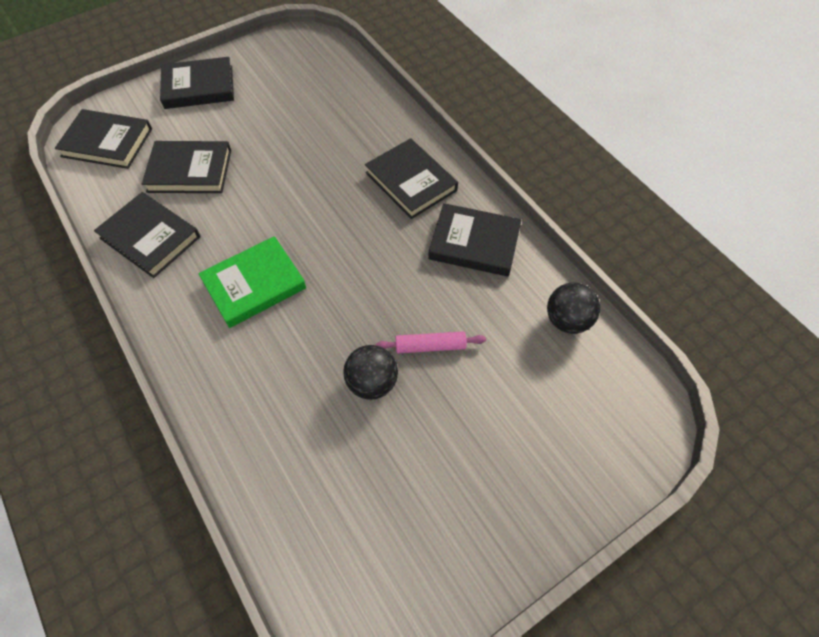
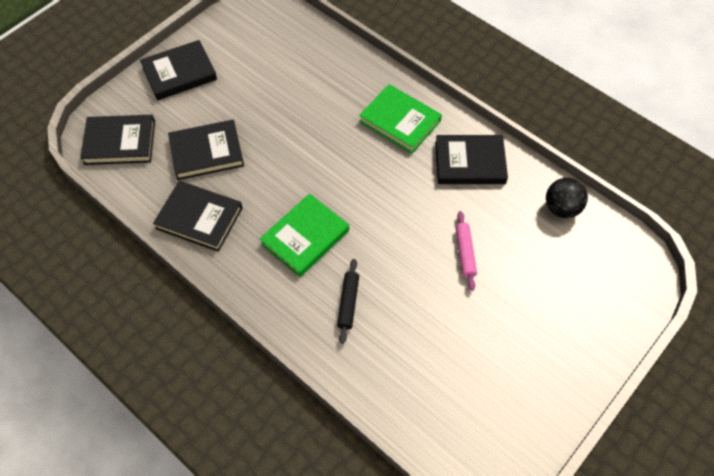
camera: 15 degrees left, 0 degrees up
(271, 372) = (348, 303): none -> black rolling pin
(372, 382) = (430, 292): black ball -> none
(411, 181) = (400, 121): black book -> green book
(430, 346) = (465, 253): pink rolling pin -> pink rolling pin turned 75 degrees counterclockwise

